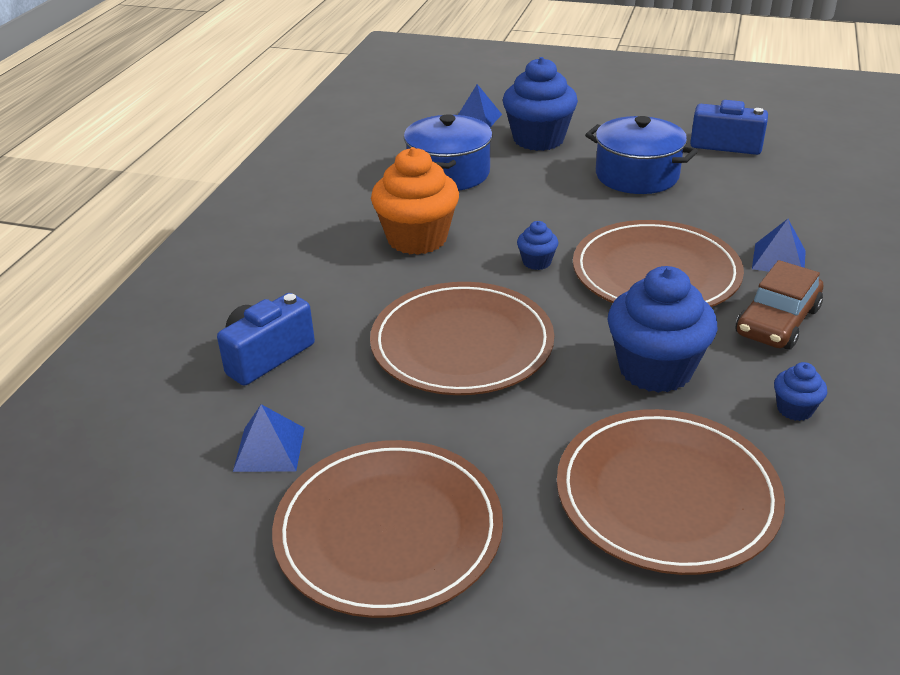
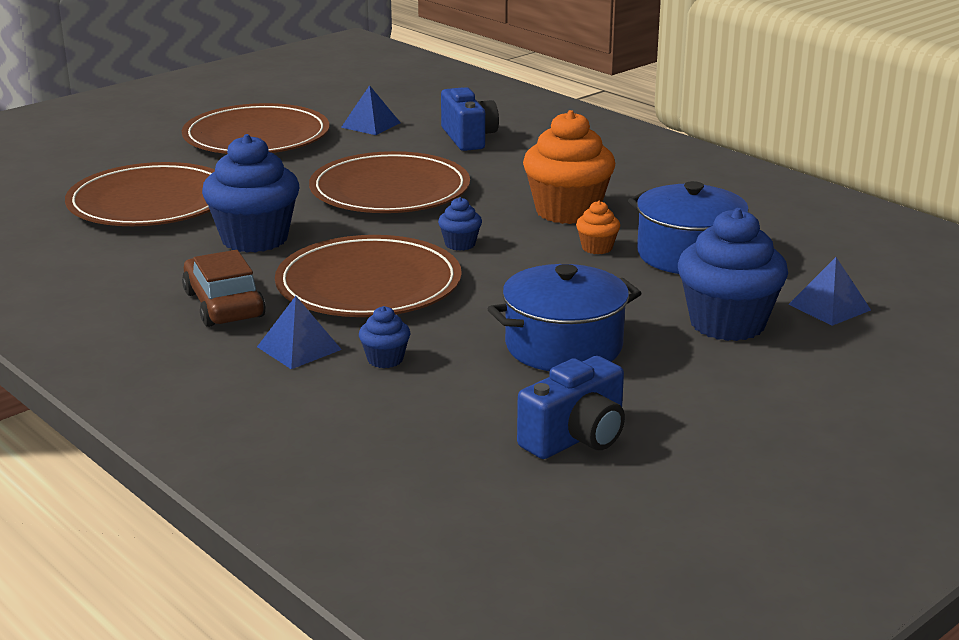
camera: 120 degrees right, 10 degrees down
(475, 207) = (597, 248): none -> orange cupcake
(794, 409) = (135, 266): blue cupcake -> blue cupcake (385, 359)

